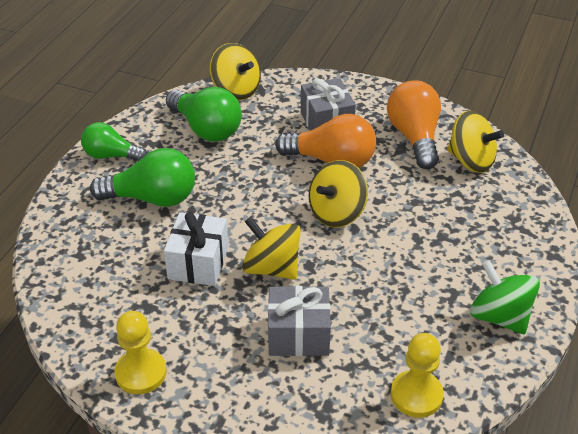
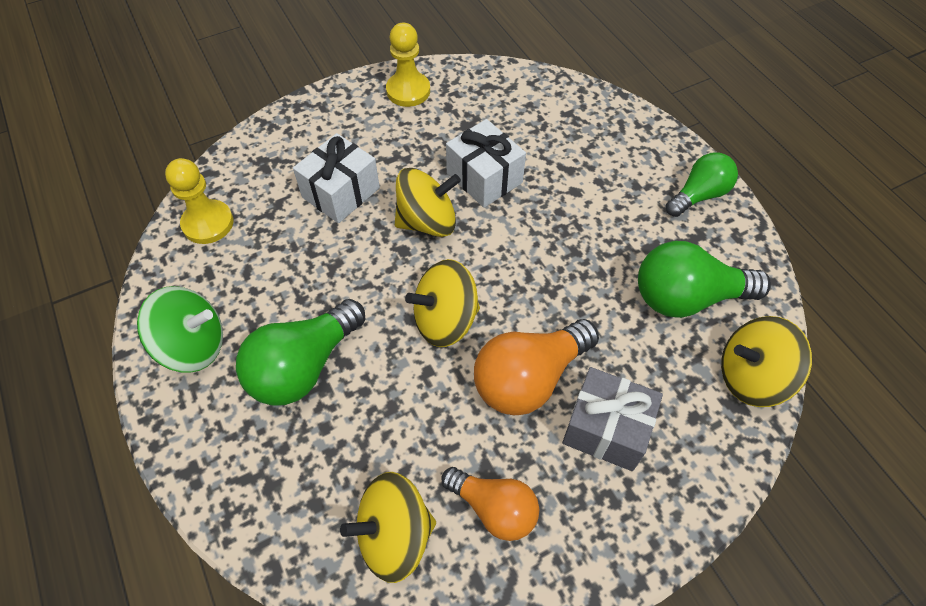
camera: 130 degrees right, 15 degrees up
(152, 198) = (601, 192): green light bulb -> green light bulb (304, 366)
(298, 335) = (341, 192): grey gift -> white gift
(337, 213) = (445, 320): yellow spinning top -> yellow spinning top turned 105 degrees counterclockwise
(414, 137) = (494, 508): orange light bulb -> orange light bulb, size x0.66

